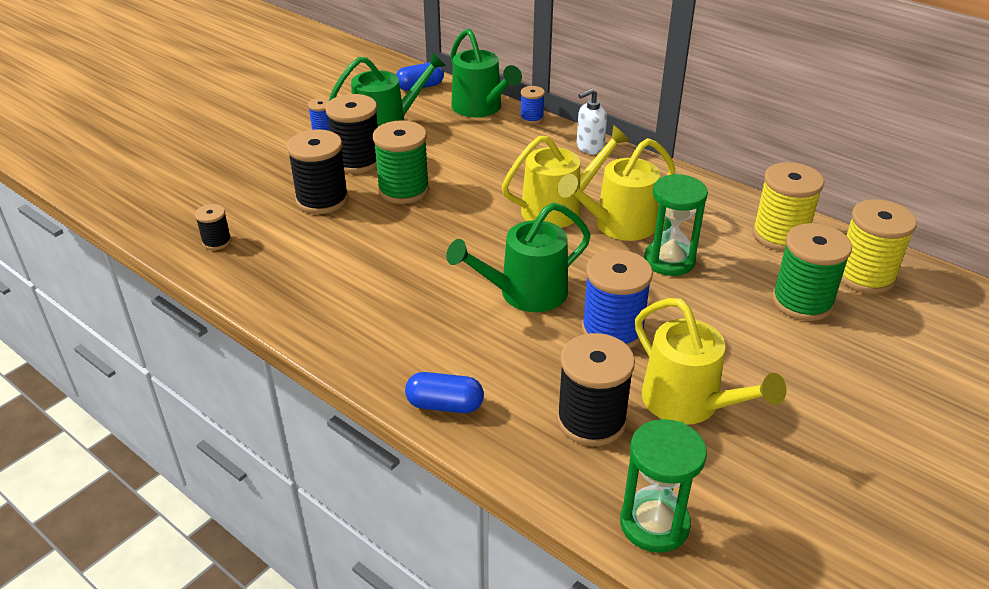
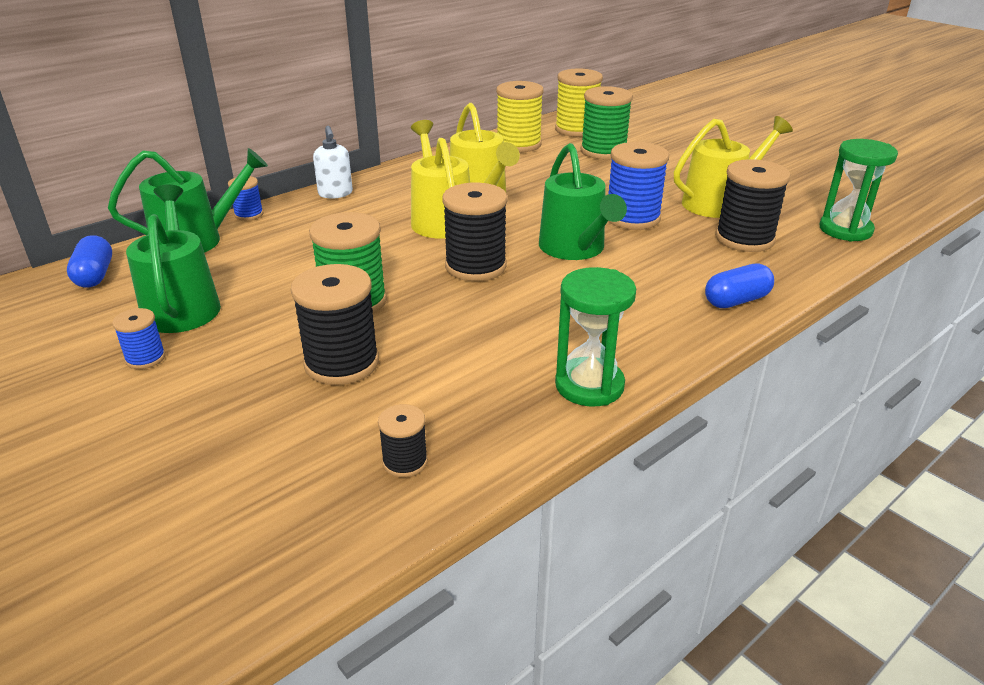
camera: 80 degrees left, 5 degrees down
(357, 161) = (258, 332): black spool -> black spool (475, 266)
(445, 405) = (736, 301): blue capsule -> blue capsule turned 45 degrees clockwise
(669, 261) = (540, 185): green hourglass -> green hourglass (589, 385)

